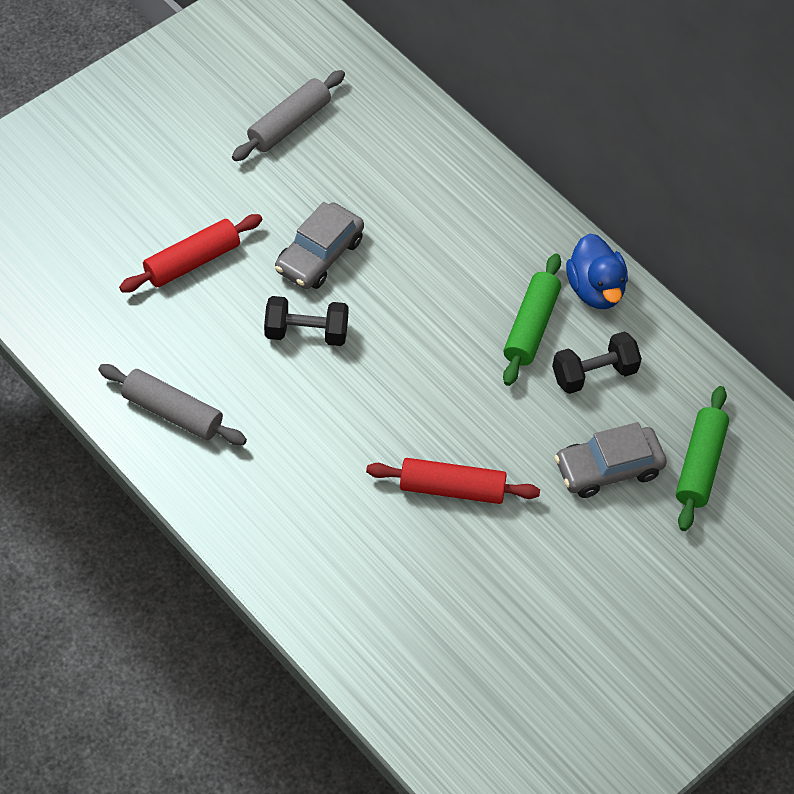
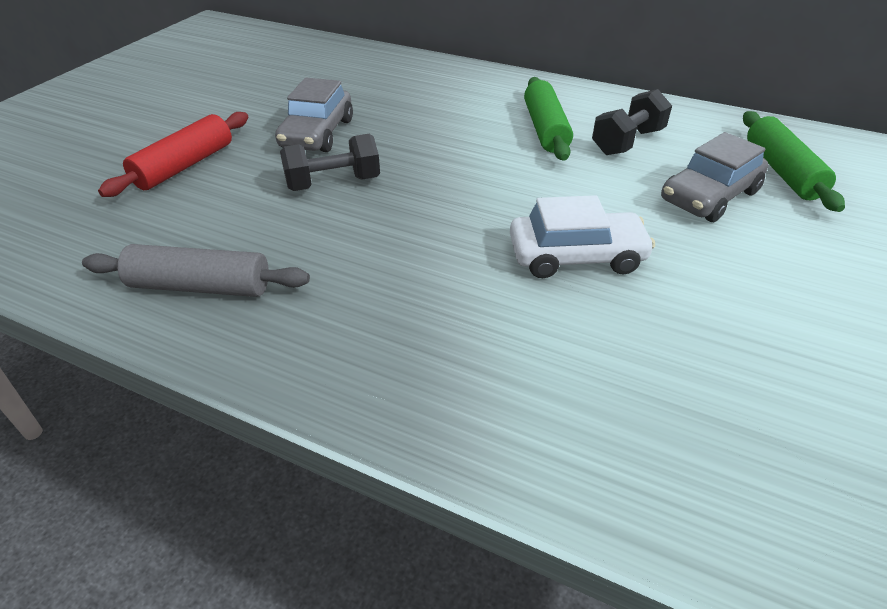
camera: 20 degrees left, 15 degrees down
(289, 124) = (249, 74): grey rolling pin -> none
(452, 488) = (576, 256): red rolling pin -> white car
(595, 289) = (577, 98): blue duck -> none

